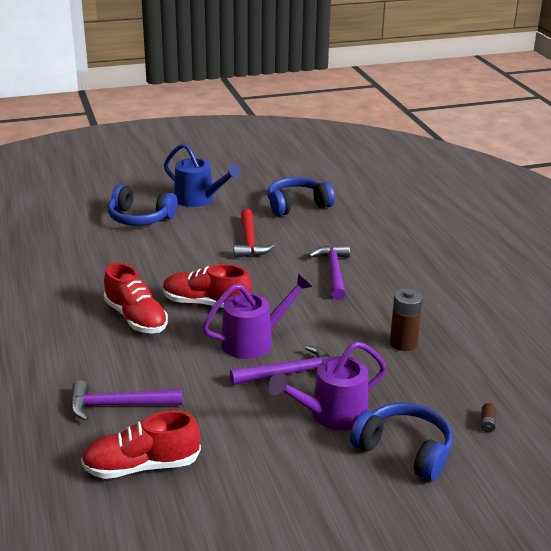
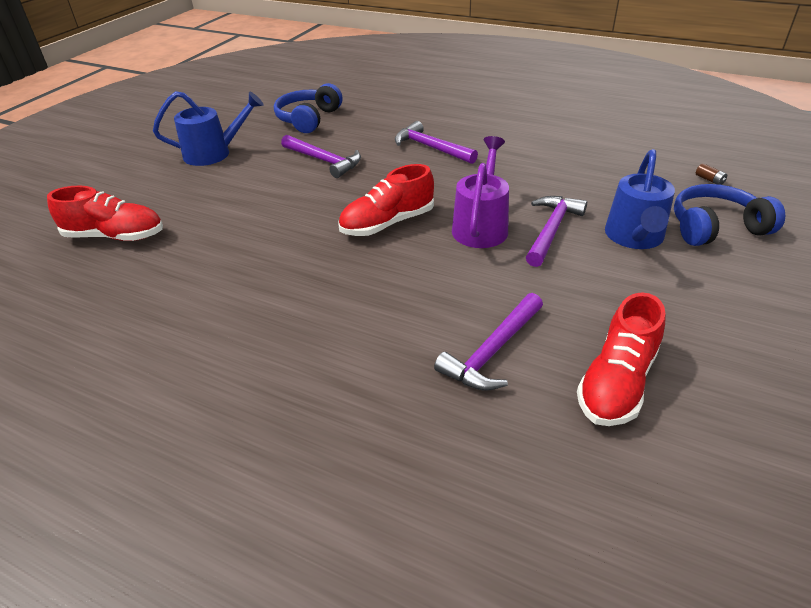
camera: 45 degrees left, 10 degrees up
(136, 318) = (354, 272): red shoe -> red shoe (115, 236)
(140, 218) = (185, 194): blue headphones -> none
(249, 241) = (324, 161): red hammer -> purple hammer
(331, 415) = (634, 238): purple watering can -> blue watering can
(403, 343) = (569, 165): brown battery -> none

